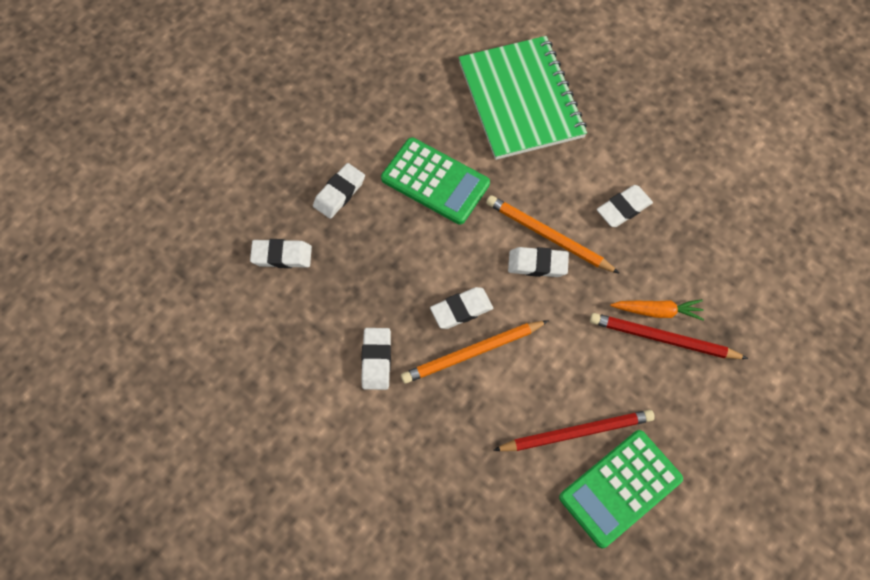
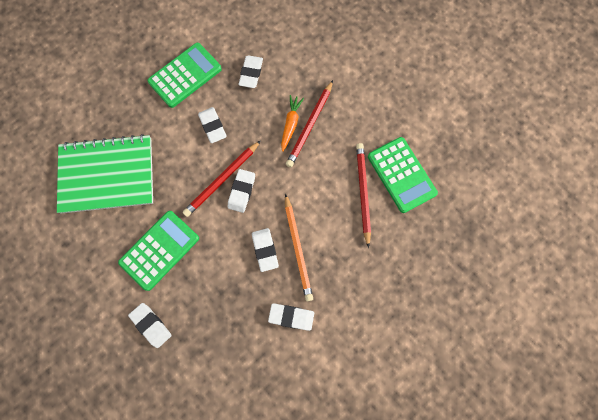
camera: 80 degrees left, 10 degrees up
(282, 256) = (194, 378): white eraser -> white eraser (251, 73)
(549, 236) = (222, 179): orange pencil -> red pencil
(690, 158) = (185, 75): none -> green calculator

